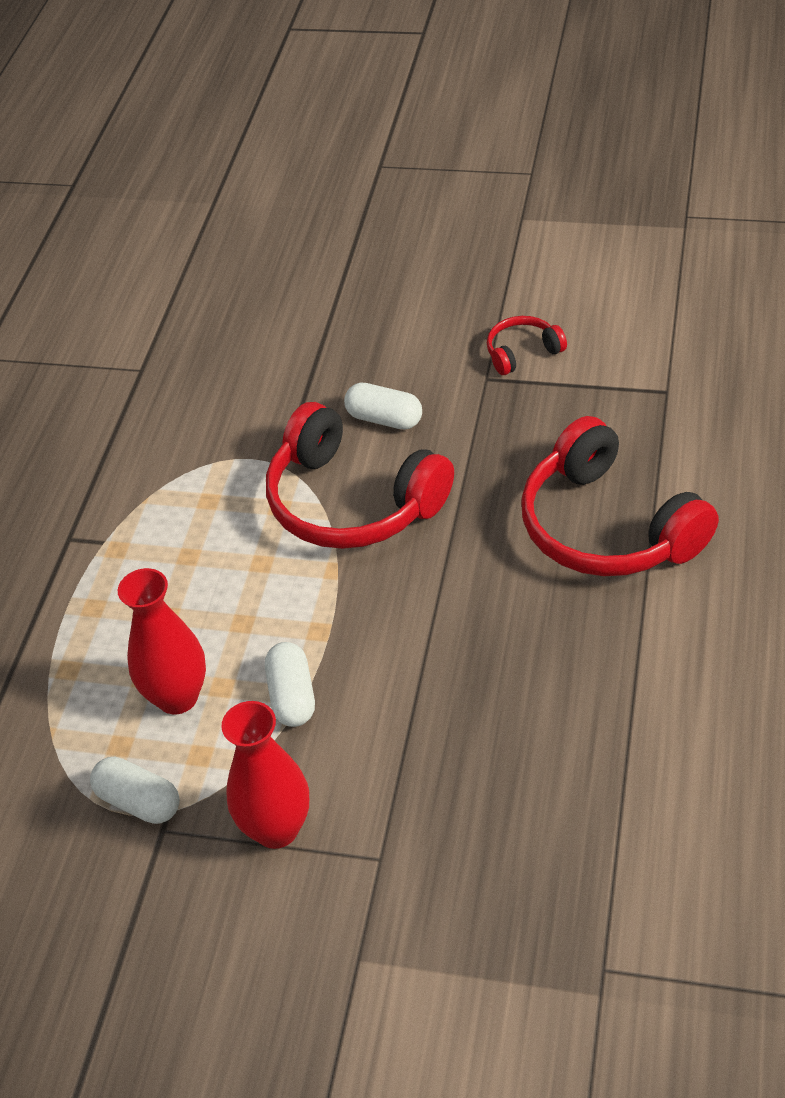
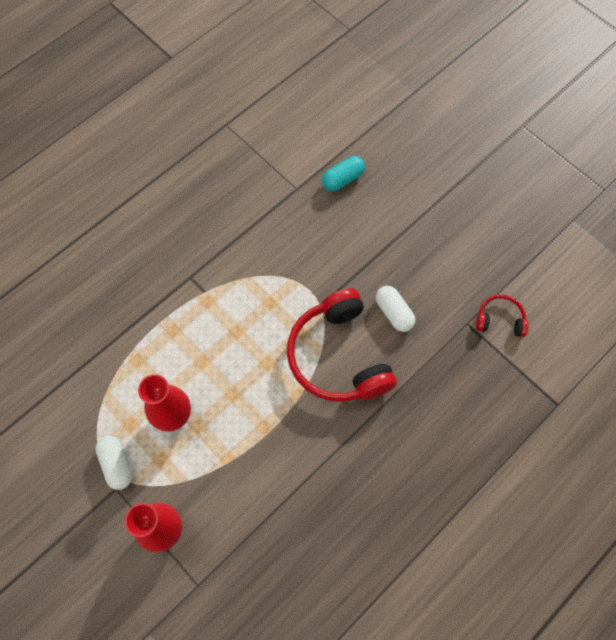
camera: 30 degrees right, 20 degrees up
(196, 328) = (342, 179): none -> turquoise capsule
(292, 696) = (225, 457): white capsule -> none
(607, 527) = (454, 472): red headphones -> none

